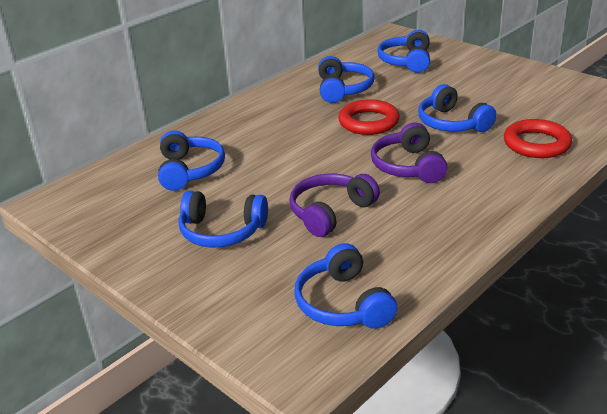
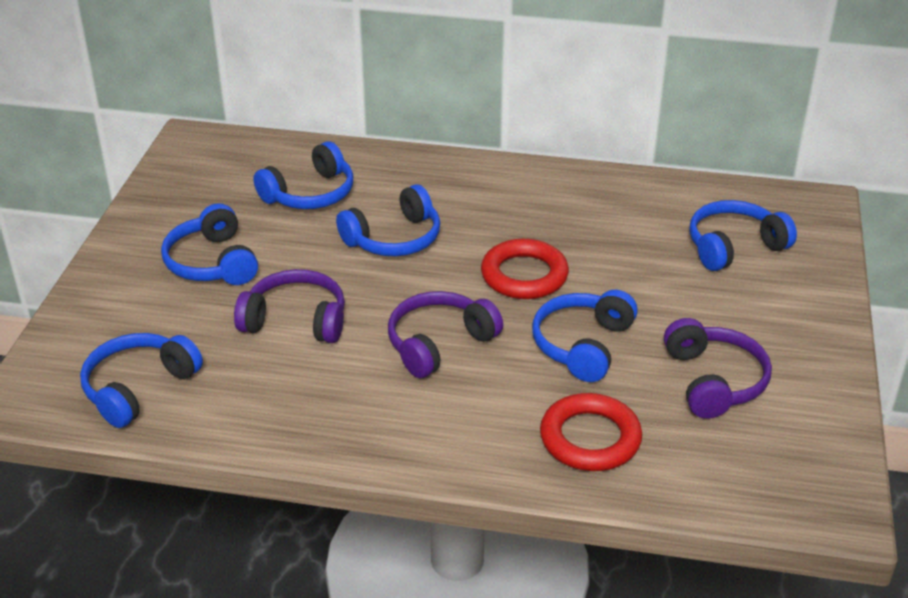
camera: 55 degrees right, 5 degrees up
(343, 89) = (594, 224): blue headphones -> blue headphones (394, 239)
(514, 98) = (714, 381): none -> purple headphones

